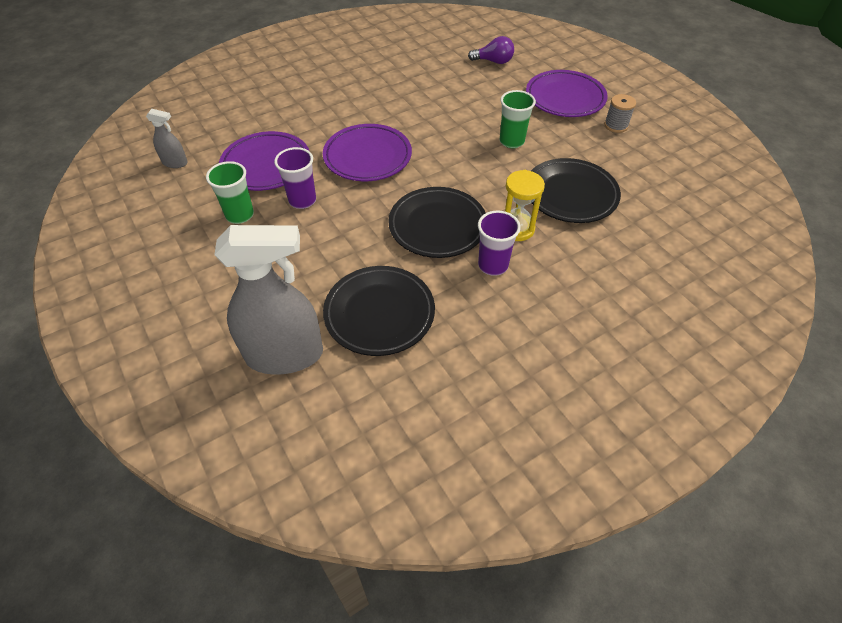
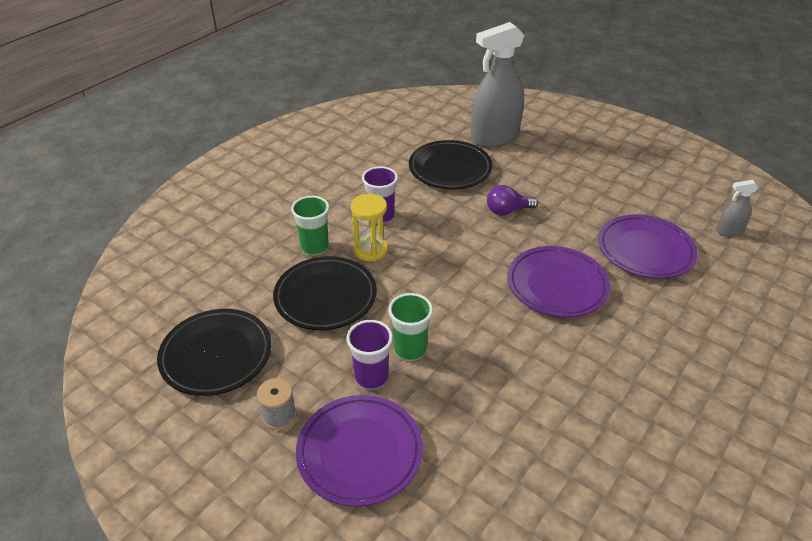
camera: 160 degrees right, 10 degrees down
(240, 215) = (616, 204): green cup -> green cup (315, 247)
(302, 200) = (577, 227): purple cup -> purple cup (371, 377)
(437, 226) = (443, 235): black plate -> black plate (216, 355)
(493, 61) = (500, 512): purple light bulb -> purple light bulb (507, 211)

